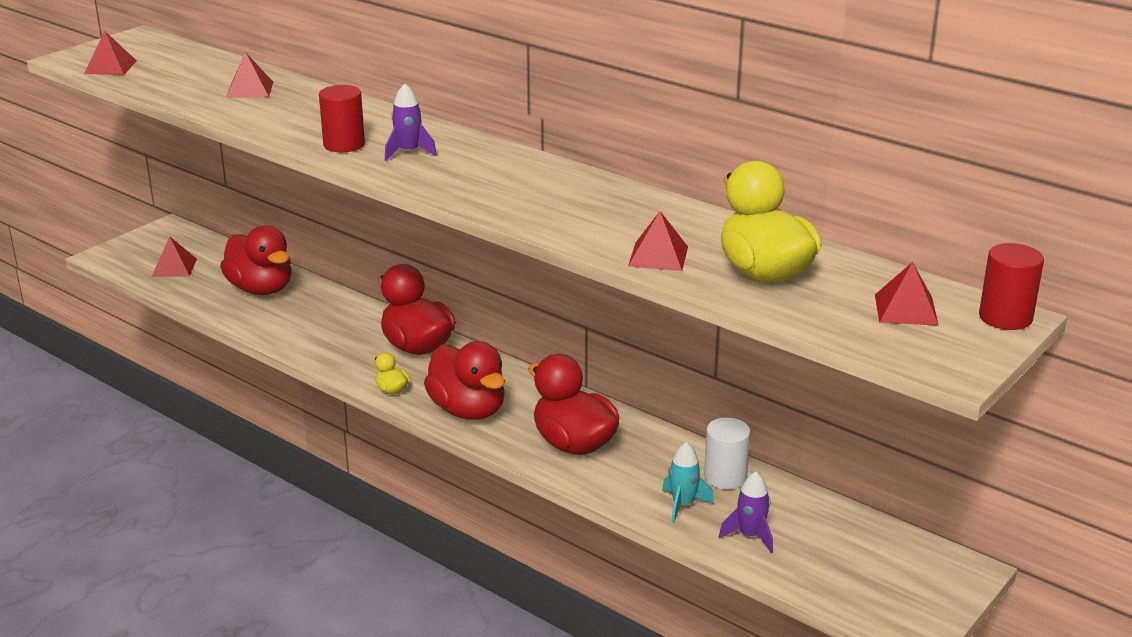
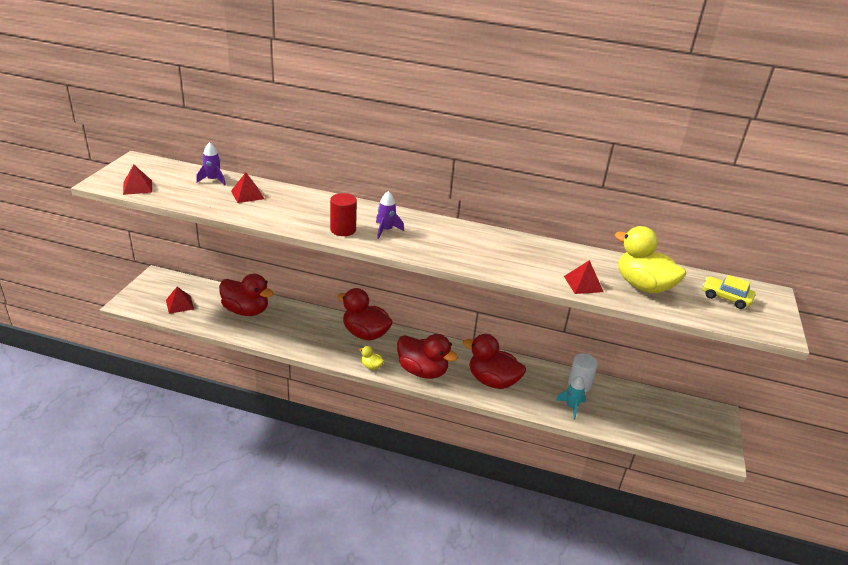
camera: 25 degrees left, 5 degrees up
(750, 536) = (615, 418): purple rocket -> purple rocket (213, 180)
(906, 309) = (726, 297): red pyramid -> yellow car
(1005, 317) = (770, 294): red cylinder -> none

